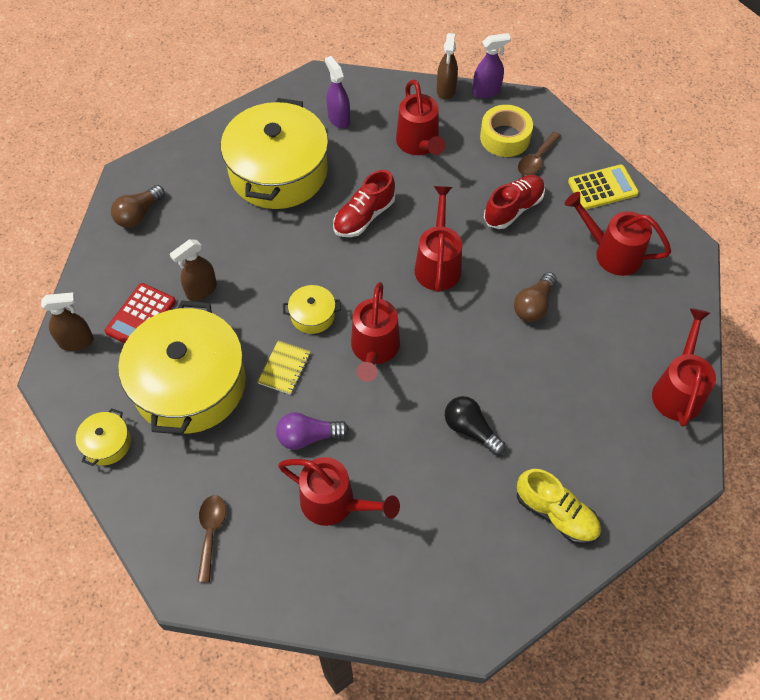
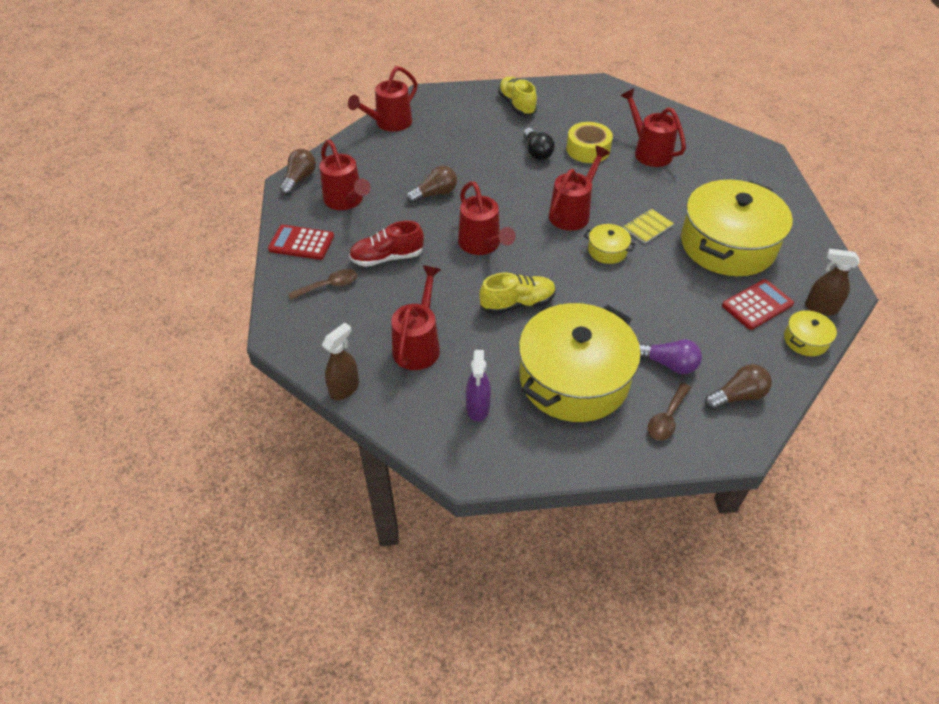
camera: 150 degrees left, 10 degrees down
(107, 443) = (803, 233): yellow pot -> yellow pot (805, 340)
(201, 290) = (695, 304): brown spray bottle -> none
(211, 532) = (738, 166): brown spoon -> brown spoon (667, 418)
(308, 436) = (650, 186): purple light bulb -> purple light bulb (668, 364)
(364, 216) = (517, 303): red shoe -> yellow shoe
(438, 264) = (482, 245): red watering can -> red watering can turned 60 degrees counterclockwise
(486, 91) = (307, 368): purple spray bottle -> none
(505, 137) = (336, 316): yellow tape -> yellow tape (588, 149)
(602, 187) = (301, 243): yellow calculator -> red calculator
(684, 257) = (299, 179): none -> brown light bulb

